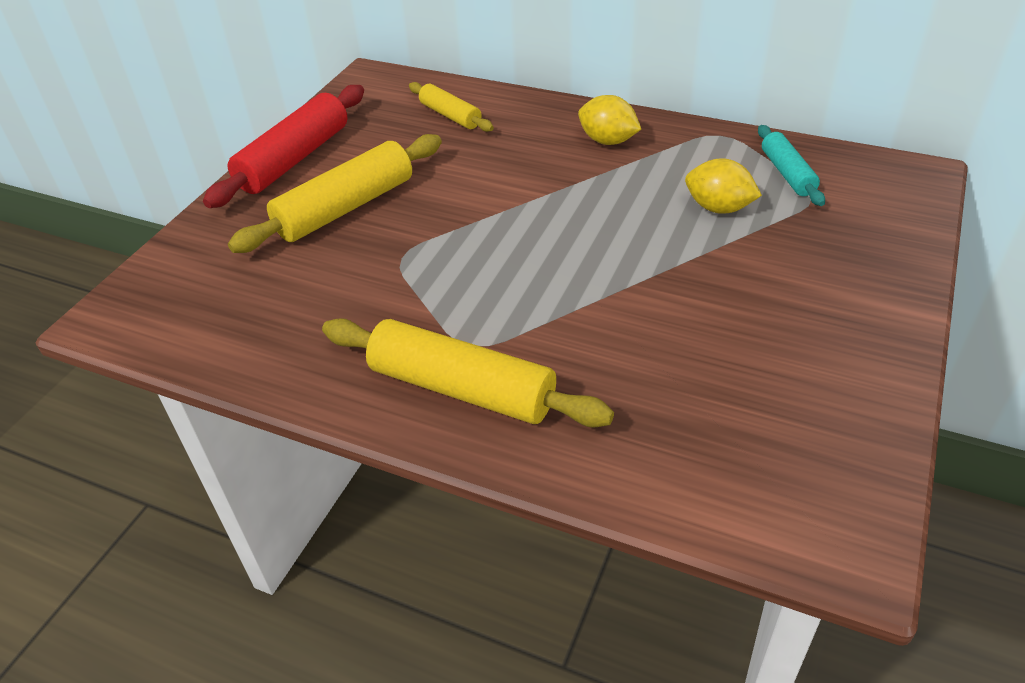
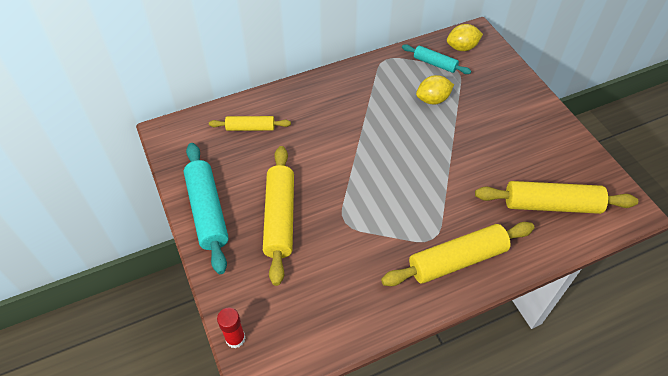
camera: 50 degrees left, 10 degrees up
(139, 276) = (235, 338): none -> red glue stick
(294, 159) = (207, 211): red rolling pin -> turquoise rolling pin
(608, 141) = (345, 94): yellow lemon -> yellow lemon (462, 48)
(705, 433) = (551, 205): none -> yellow rolling pin

